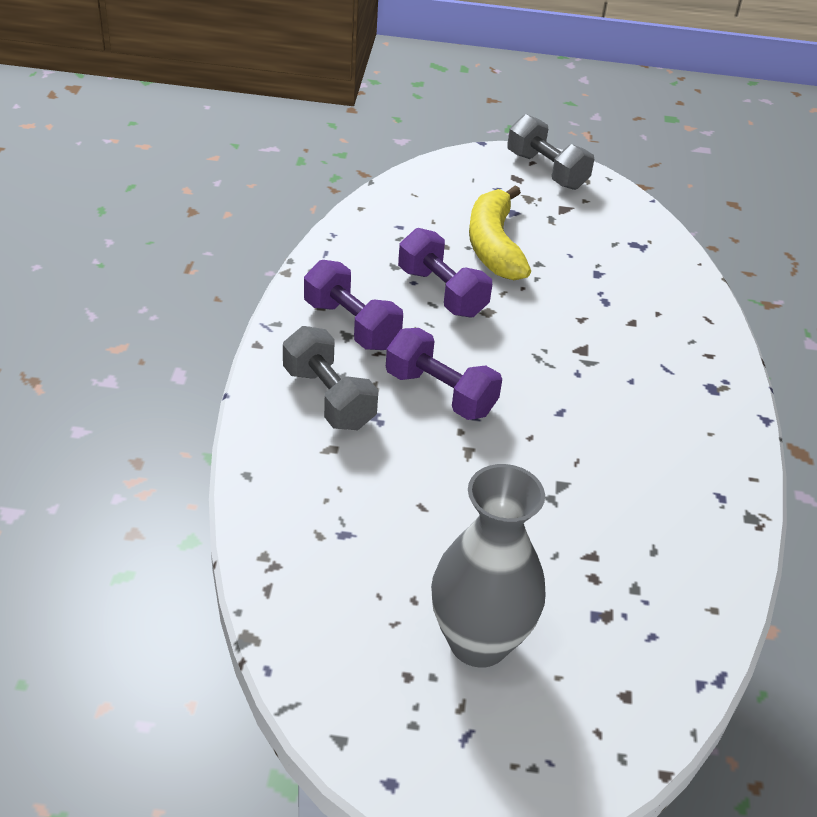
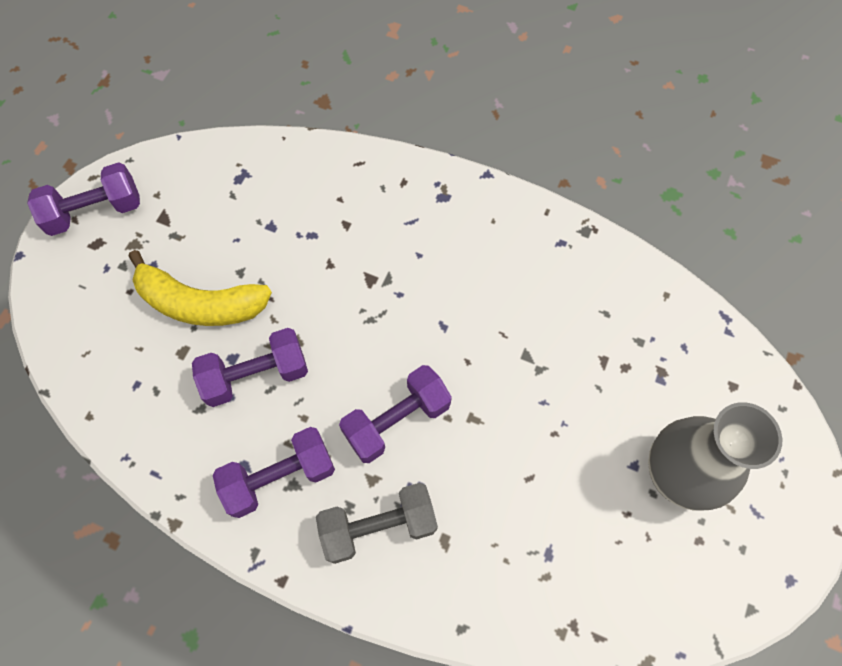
camera: 70 degrees left, 25 degrees up
(546, 171) = (95, 211): grey dumbbell -> purple dumbbell

